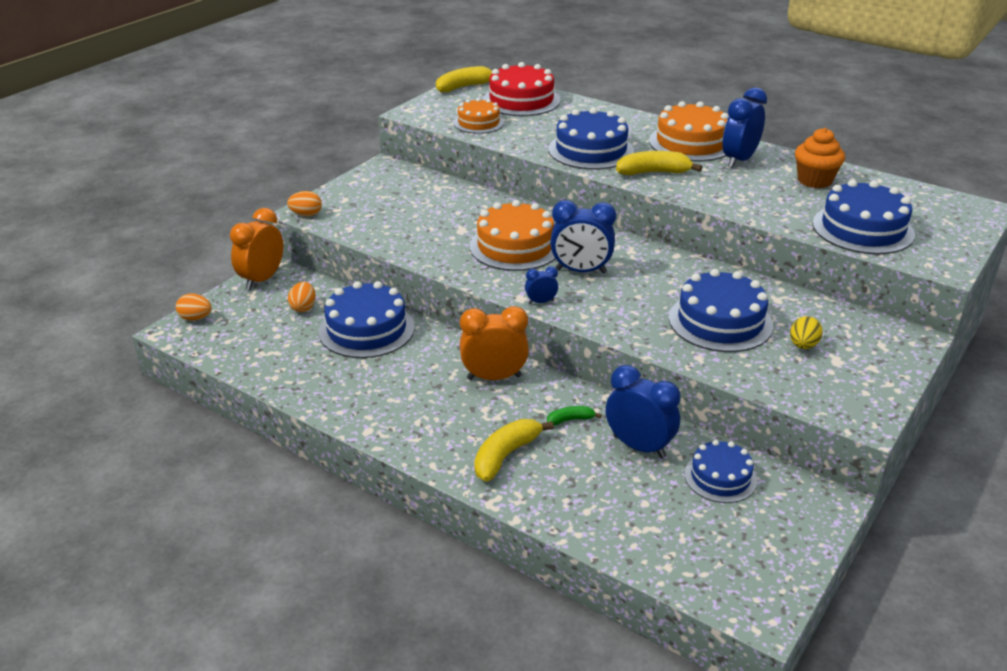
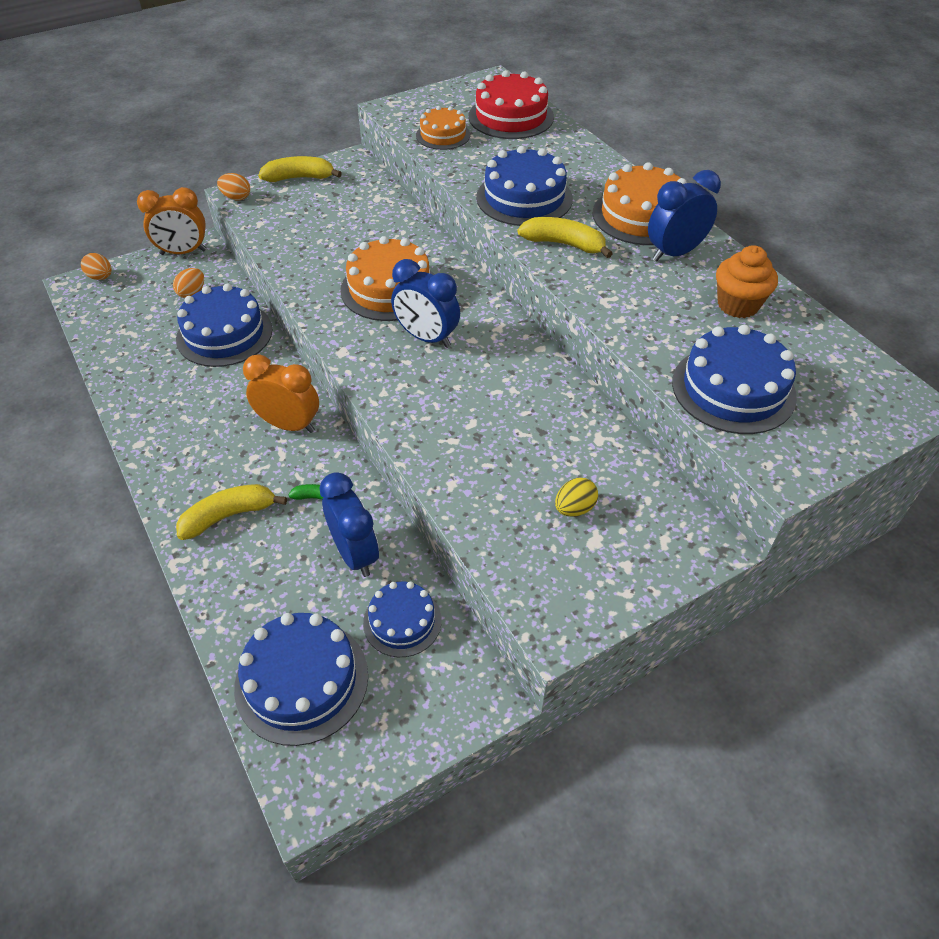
camera: 25 degrees right, 15 degrees up
(262, 279) = (183, 252): orange clock -> orange clock turned 150 degrees counterclockwise
(464, 87) = (469, 87): yellow banana -> yellow banana (299, 178)
(541, 302) = (356, 363): blue clock -> none
(720, 321) = (512, 447): blue cake -> blue cake (301, 680)

